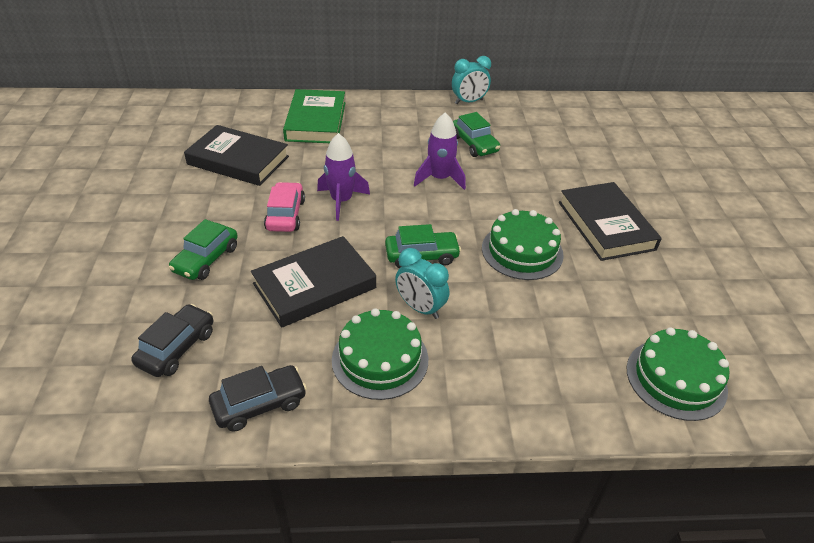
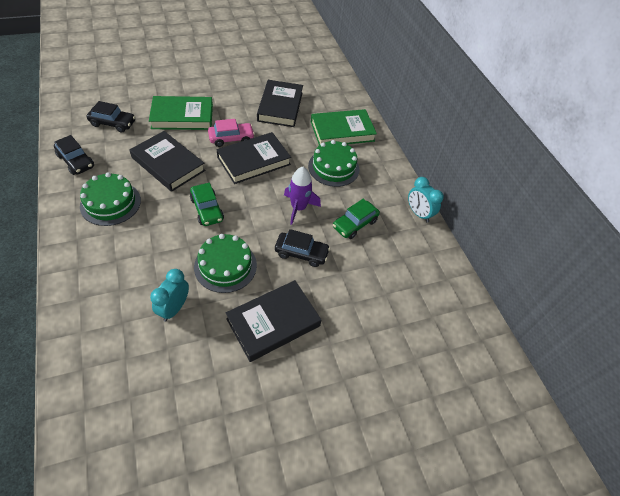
camera: 70 degrees right, 10 degrees up
(206, 259) = (182, 116): green car -> green book
(341, 201) = (253, 161): purple rocket -> black book
(420, 308) = (156, 215): turquoise clock -> turquoise clock (174, 308)
(511, 189) = (301, 253): none -> black car
(676, 379) = (102, 370): green cake -> green cake (333, 167)

